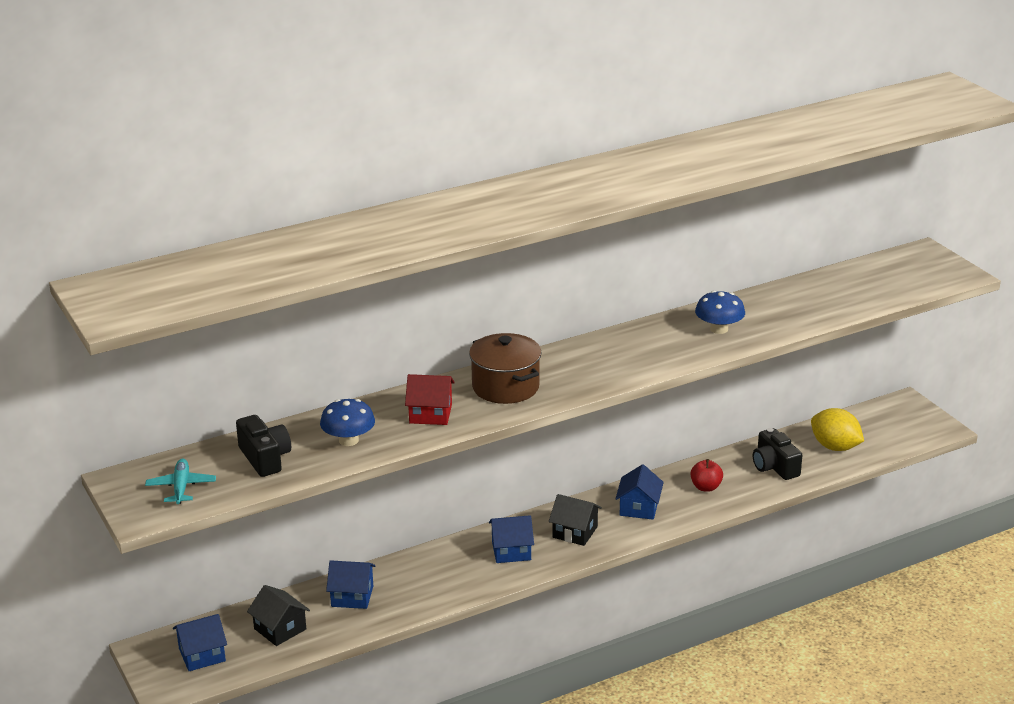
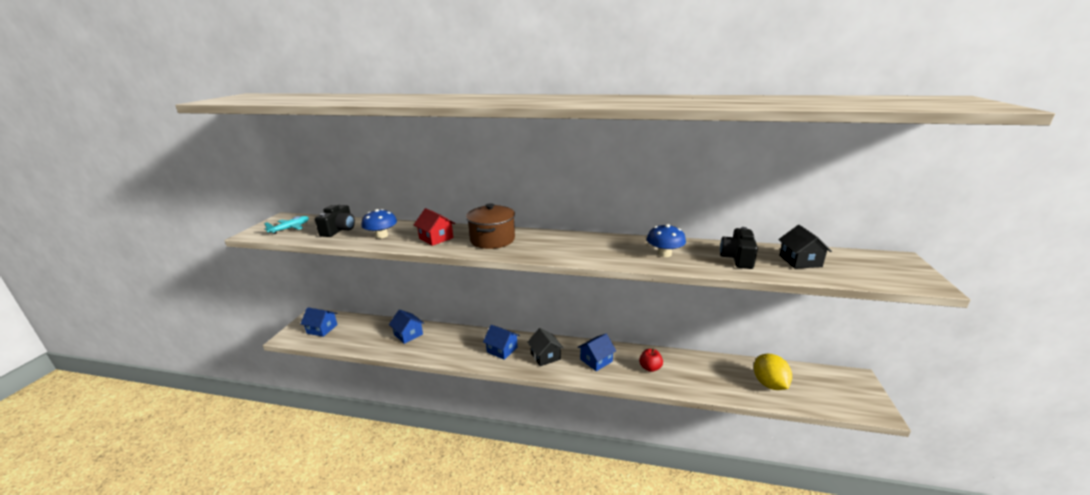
camera: 40 degrees right, 5 degrees down
(280, 629) = (362, 334): black house -> black house (800, 261)
(774, 467) = (710, 376): black camera -> black camera (737, 258)

